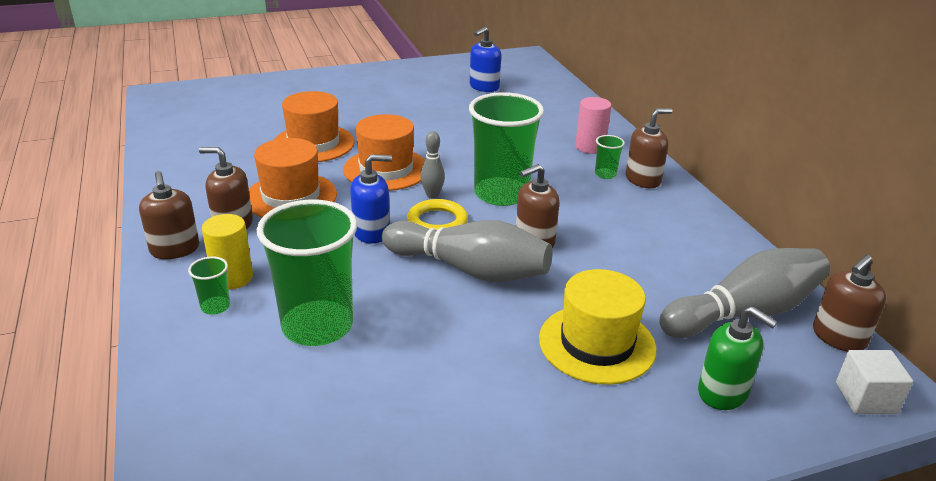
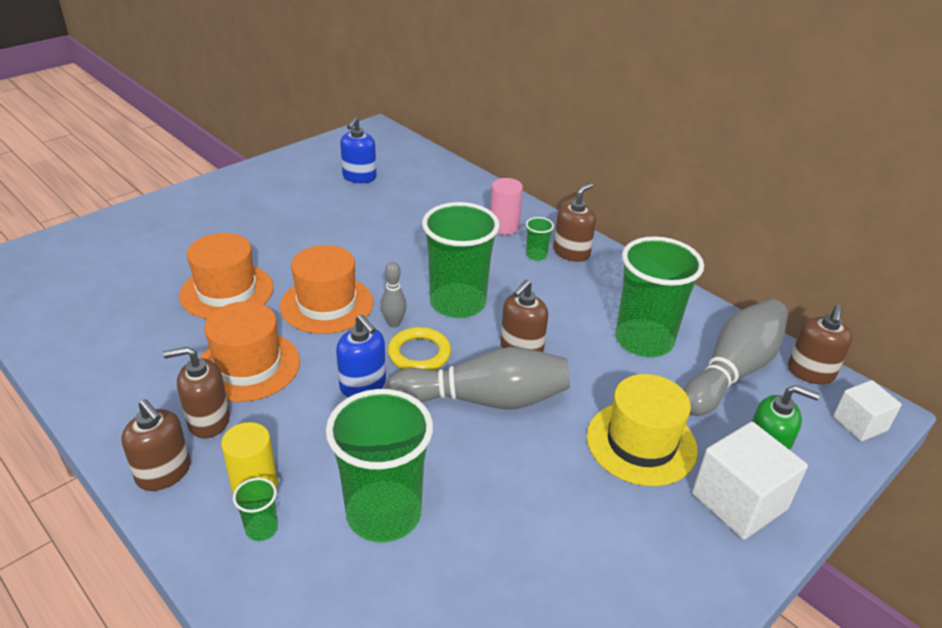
camera: 25 degrees left, 5 degrees up
(372, 232) = (363, 385): blue soap dispenser -> blue soap dispenser turned 90 degrees clockwise
(664, 264) = (644, 340): none -> green cup
(665, 421) = (739, 501): none -> white cube

